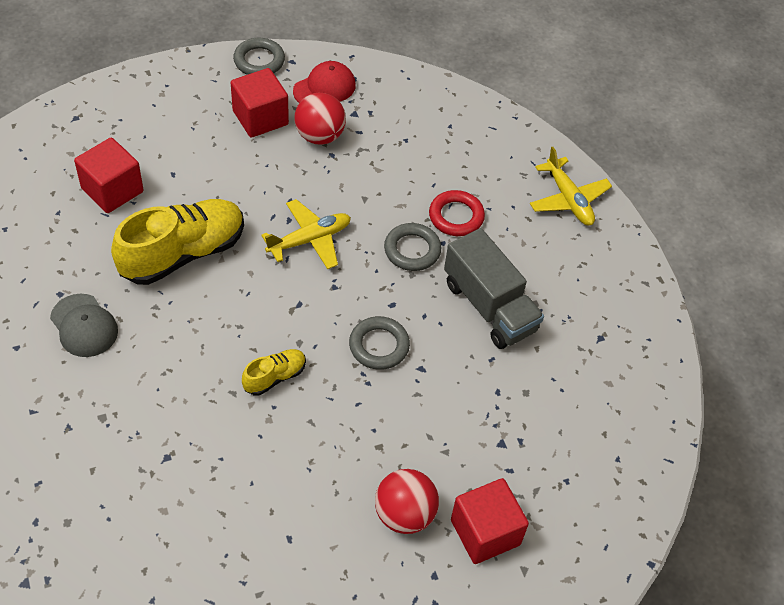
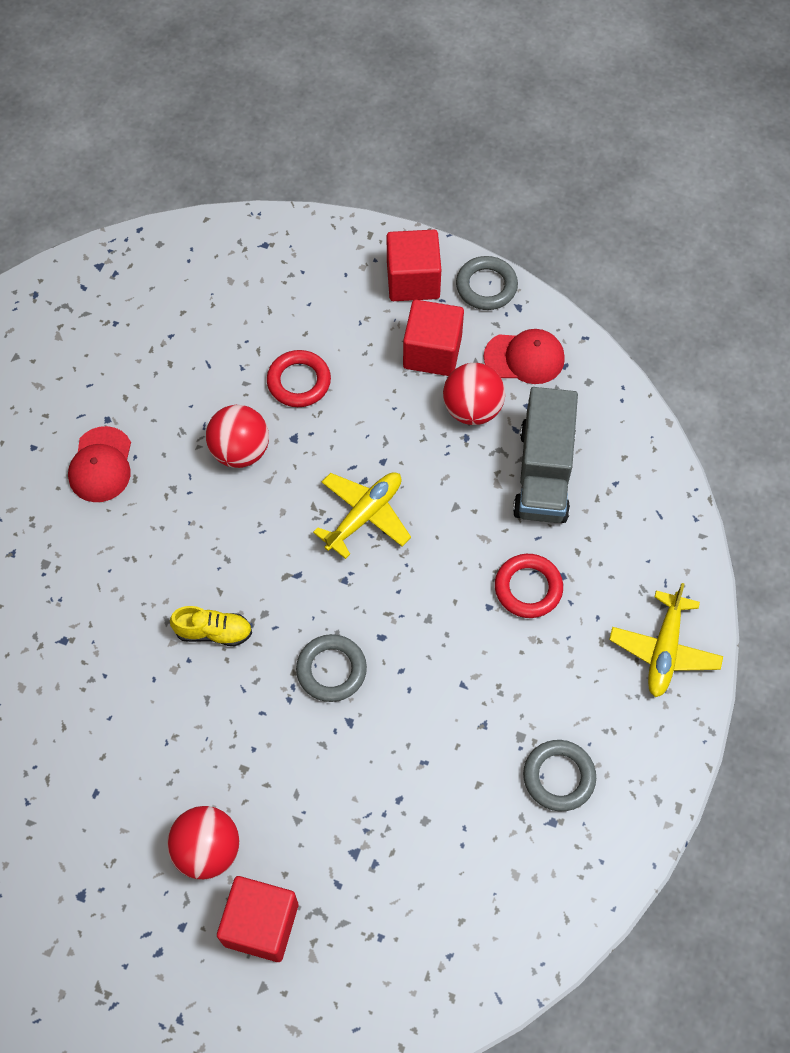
camera: 45 degrees right, 10 degrees up
(84, 326) = (101, 465): grey cap -> red cap
(112, 190) = (234, 343): red cube -> red cube (413, 280)
(183, 253) = (240, 451): yellow shoe -> red ball
(184, 187) = (299, 382): none -> red ring
(310, 240) = (364, 515): yellow plane -> yellow plane turned 60 degrees counterclockwise
(412, 250) = (451, 594): grey ring -> grey ring (558, 777)
(489, 306) = (472, 707): grey truck -> grey truck (543, 473)

